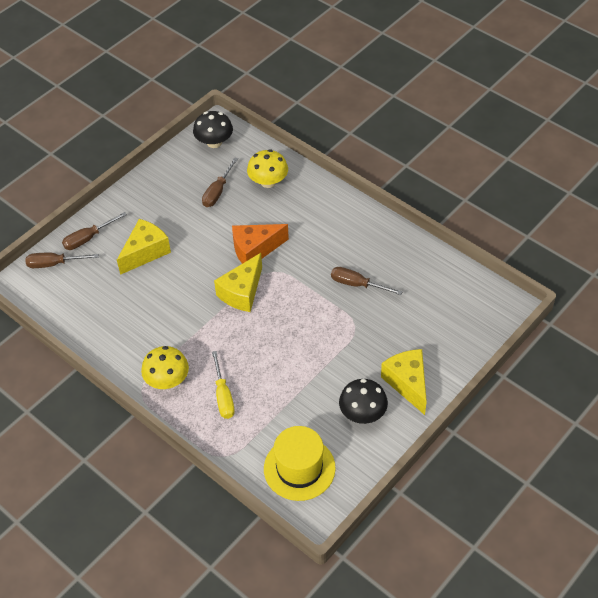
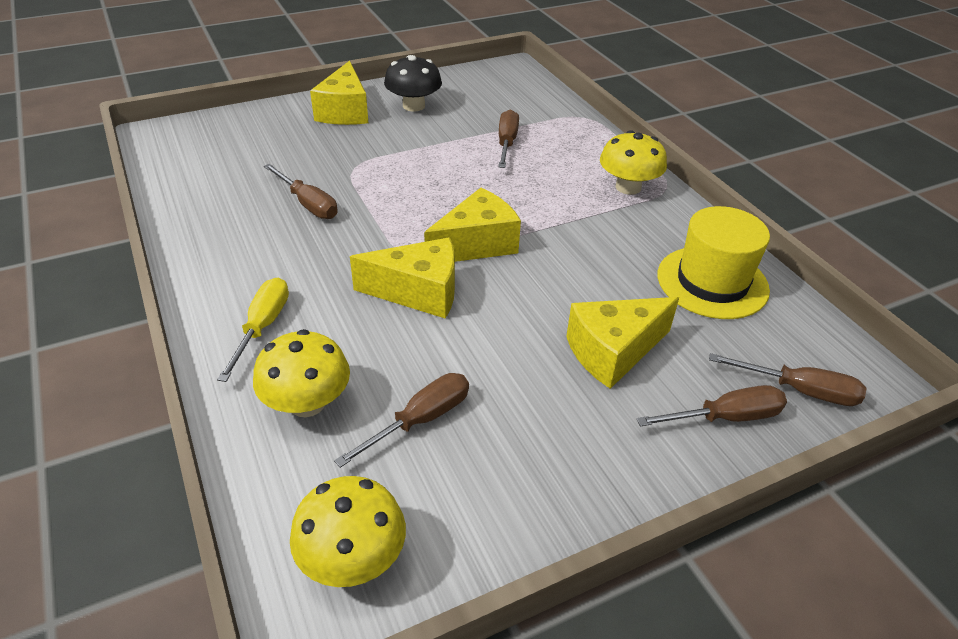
camera: 160 degrees left, 10 degrees down
(214, 142) = (352, 558): black mushroom -> yellow mushroom
(223, 396) = (561, 156): yellow screwdriver -> yellow screwdriver (262, 327)
(255, 250) = (419, 292): orange cheese -> yellow cheese
(269, 395) = (506, 143): none -> brown screwdriver
(299, 468) = (509, 92): yellow hat -> yellow hat (712, 282)

